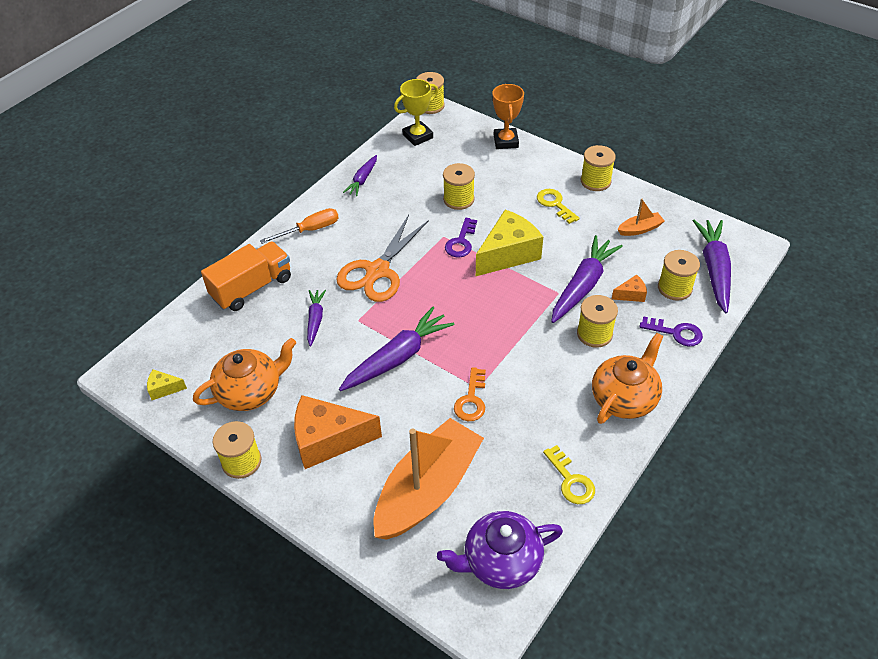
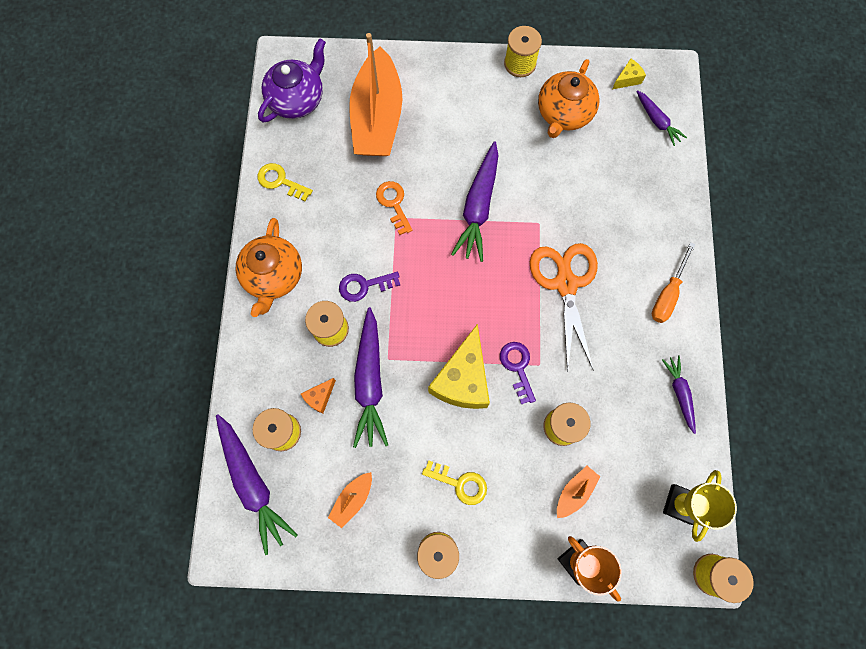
camera: 145 degrees right, 25 degrees up
(252, 288) = (654, 201): orange truck -> none
(315, 320) = (573, 202): purple carrot -> purple carrot (657, 121)
(328, 440) = (474, 111): orange cheese -> none
(480, 168) = (574, 492): none -> orange boat
(676, 333) = (259, 374): purple key -> purple key (364, 286)

